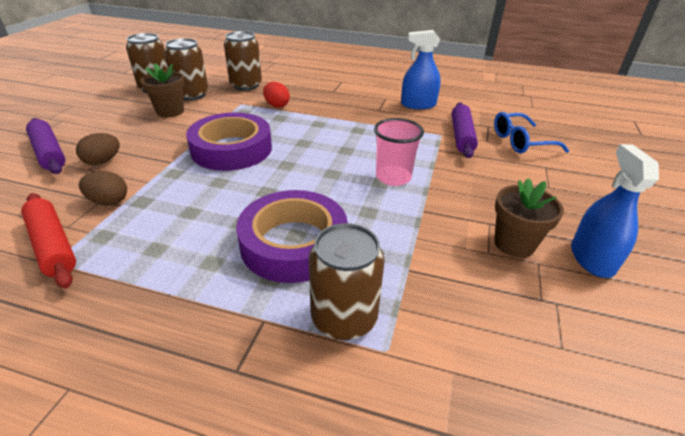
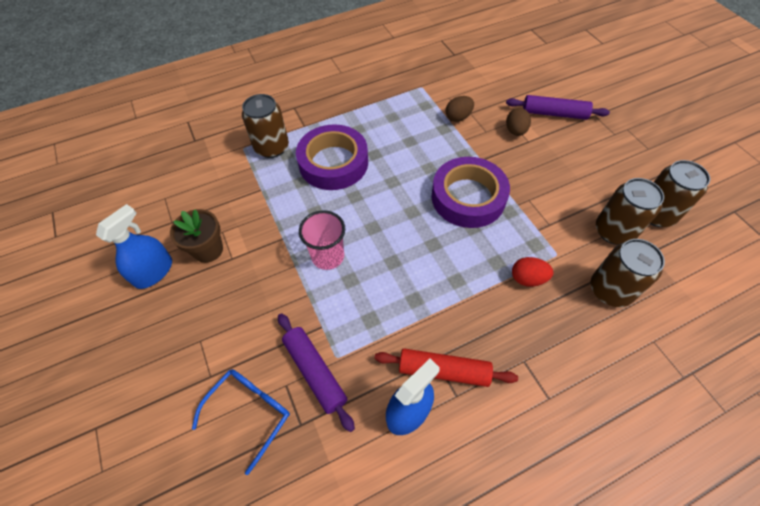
camera: 140 degrees right, 20 degrees up
(52, 245) = (436, 89): red rolling pin -> red rolling pin (444, 370)
(170, 111) = (580, 198): brown flower pot -> none
(592, 258) = (154, 272): blue spray bottle -> blue spray bottle turned 105 degrees counterclockwise

